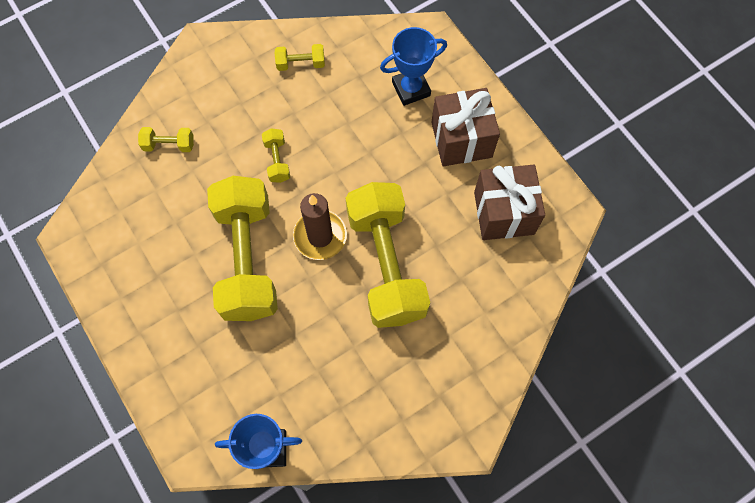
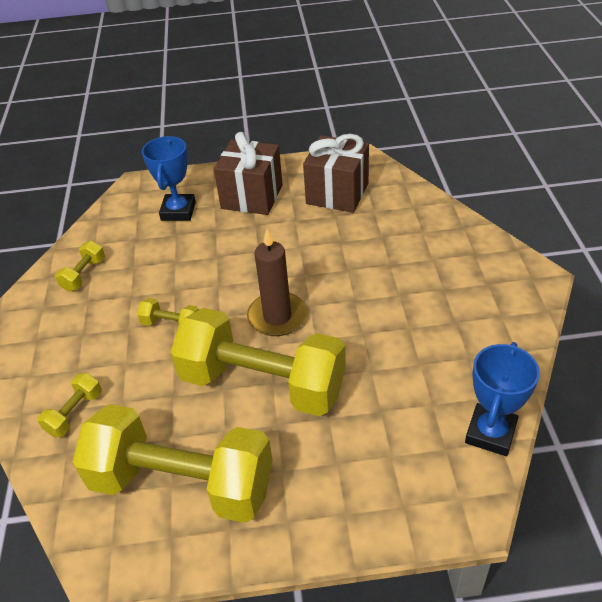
camera: 60 degrees left, 25 degrees down
(386, 264) = (338, 279): yellow dumbbell -> yellow dumbbell (182, 483)

